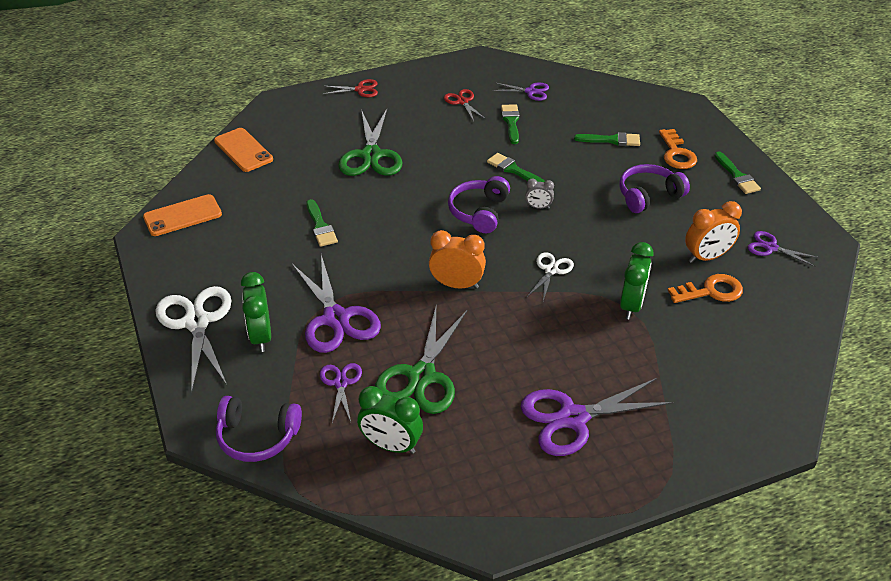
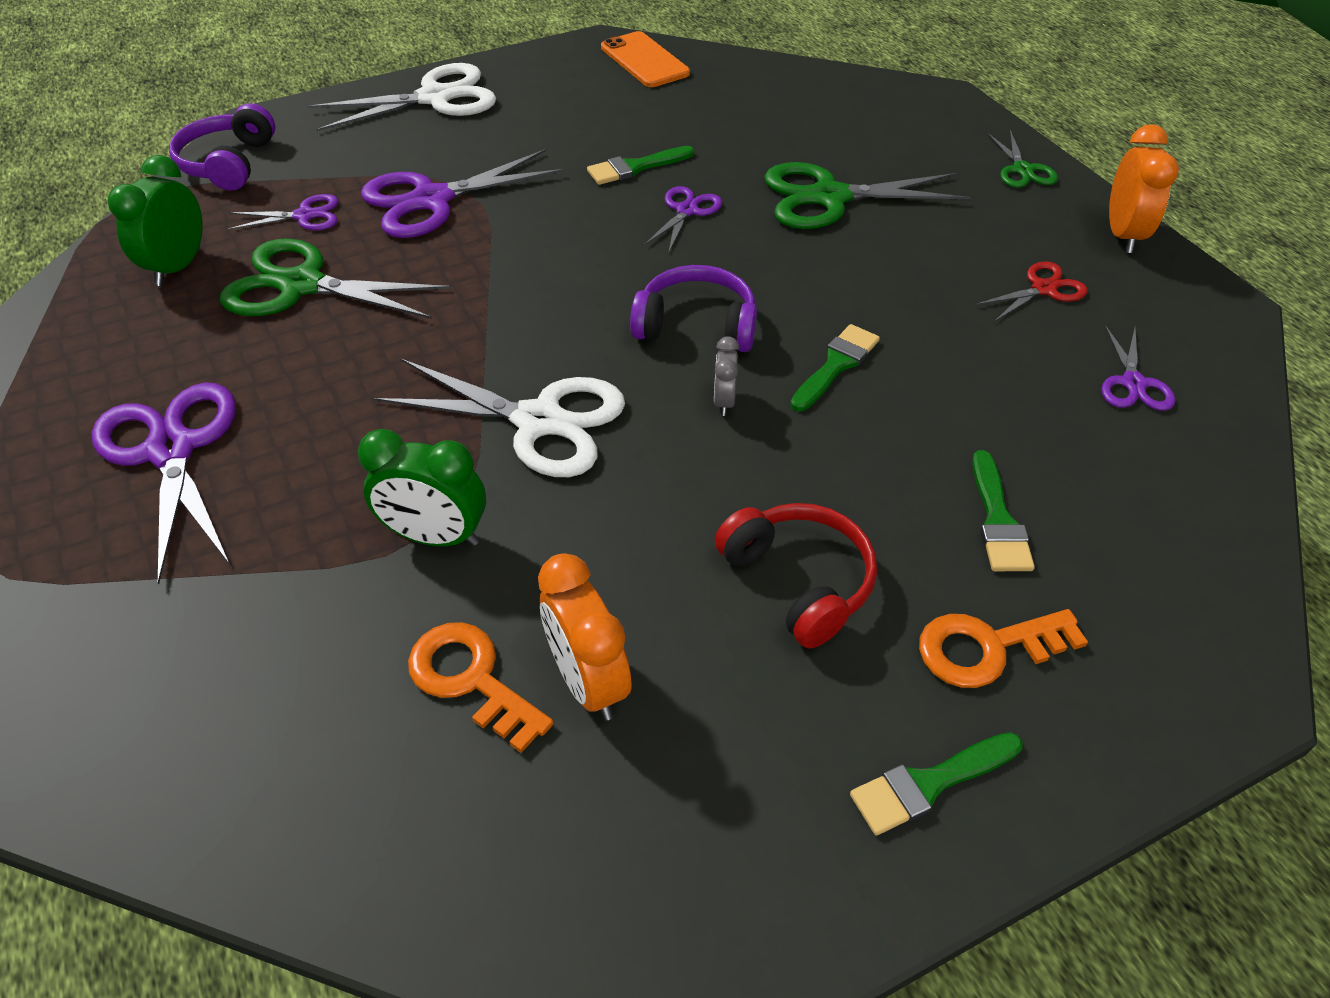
camera: 85 degrees right, 5 degrees up
(243, 150) = (805, 85): orange phone -> none
(261, 336) = (403, 145): green clock -> none
(360, 89) = (1022, 170): red scissors -> green scissors
(457, 285) = (501, 309): orange clock -> orange clock (1123, 235)
(511, 122) = (1001, 357): green brush -> none
(551, 270) = (539, 421): white scissors -> white scissors, size x1.89
(648, 195) = (799, 581): purple headphones -> red headphones
(711, 291) = (471, 679): orange key -> orange key turned 150 degrees clockwise
(770, 247) = (632, 831): purple scissors -> purple scissors (687, 210)

